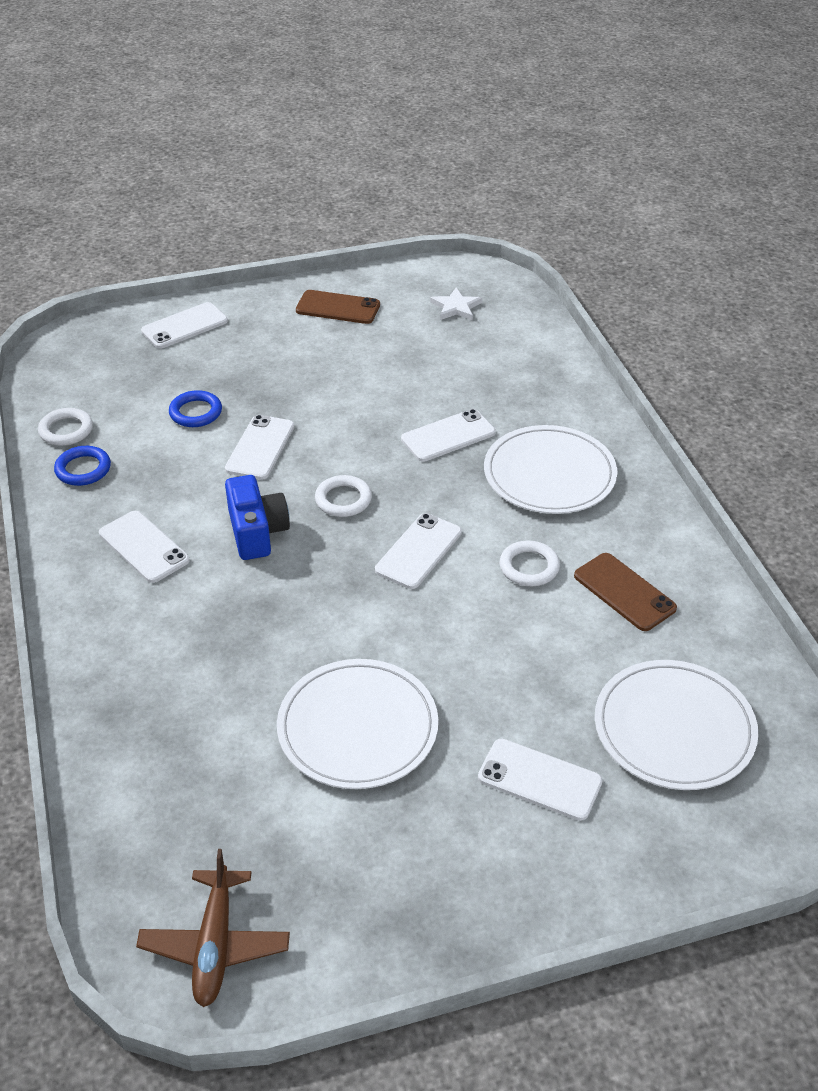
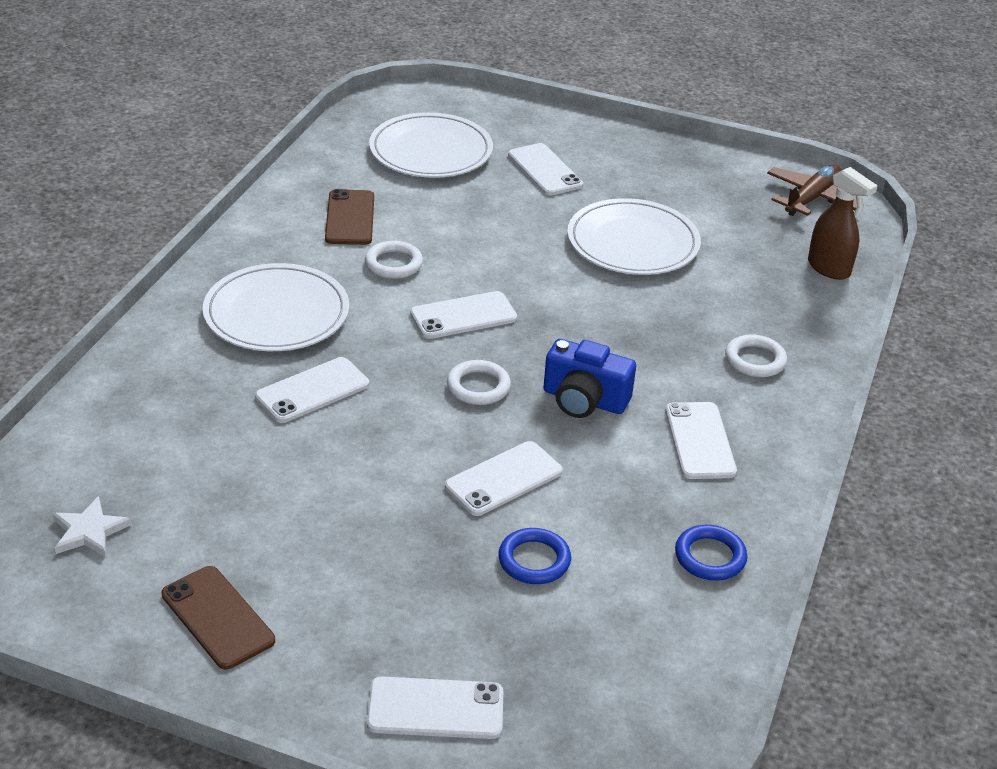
camera: 145 degrees left, 5 degrees down
(66, 430) = (700, 621): white ring -> white ring (755, 360)
(133, 822) = (829, 268): none -> brown spray bottle
(257, 532) = (584, 400): blue camera -> blue camera turned 90 degrees counterclockwise
(448, 436) = (312, 390): white phone -> white phone turned 45 degrees counterclockwise

